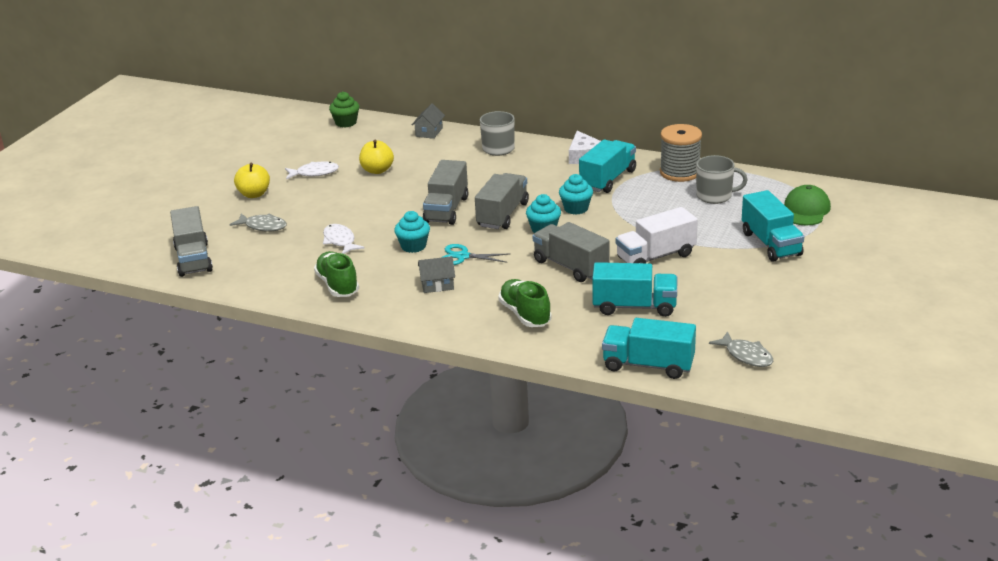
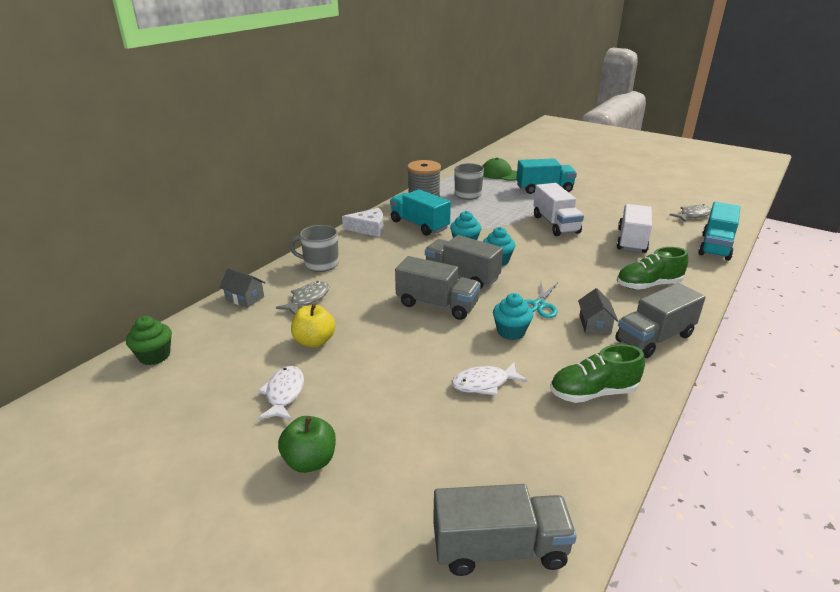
camera: 80 degrees left, 0 degrees up
(254, 194) = (310, 461): yellow apple -> green apple
(263, 226) = (418, 455): grey fish -> grey fish (308, 299)
(570, 266) = (566, 257): grey truck -> grey truck (654, 338)
(634, 307) = (631, 241): turquoise truck -> white truck

